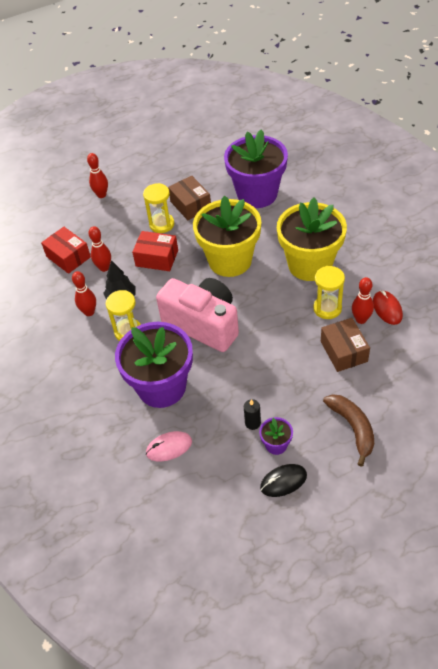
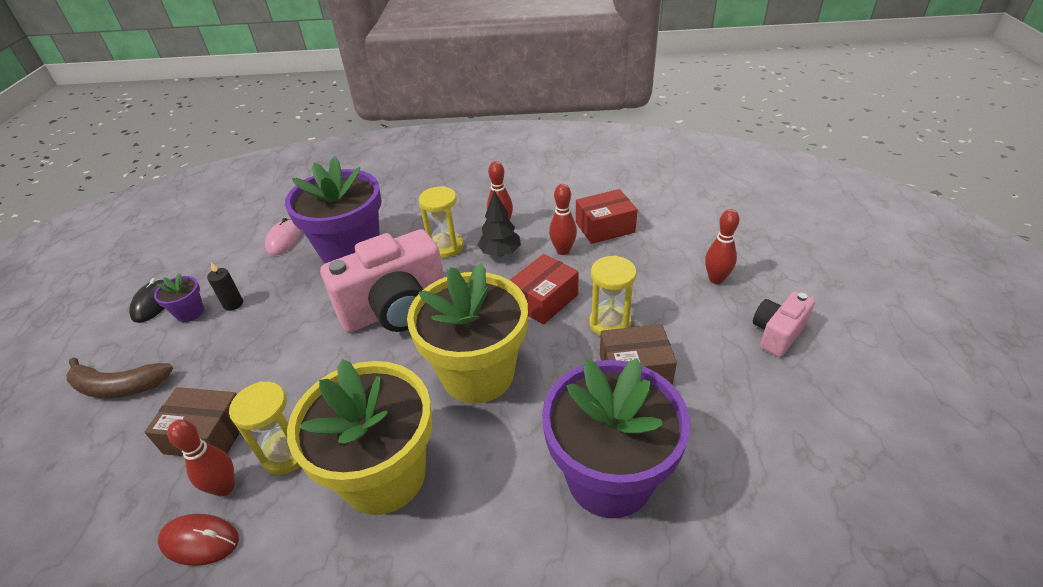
camera: 115 degrees right, 10 degrees down
(136, 165) = (777, 333): none -> pink camera

